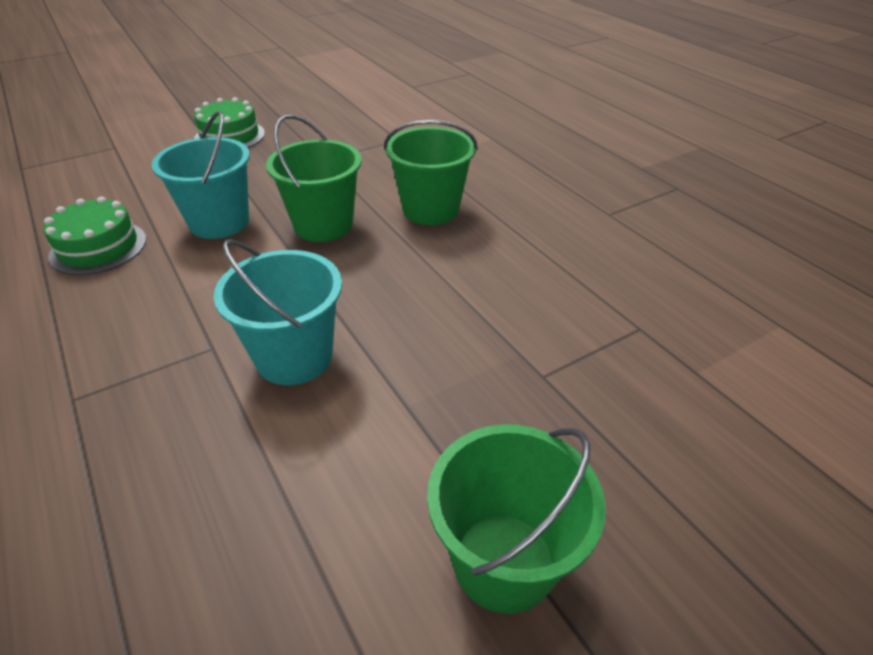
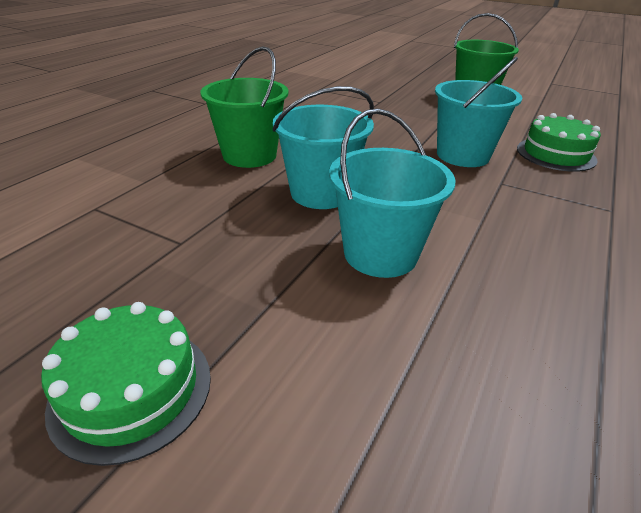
camera: 120 degrees left, 5 degrees down
(98, 247) = (523, 318): green cake -> green cake (555, 154)
(323, 225) = (321, 193): green bucket -> turquoise bucket

